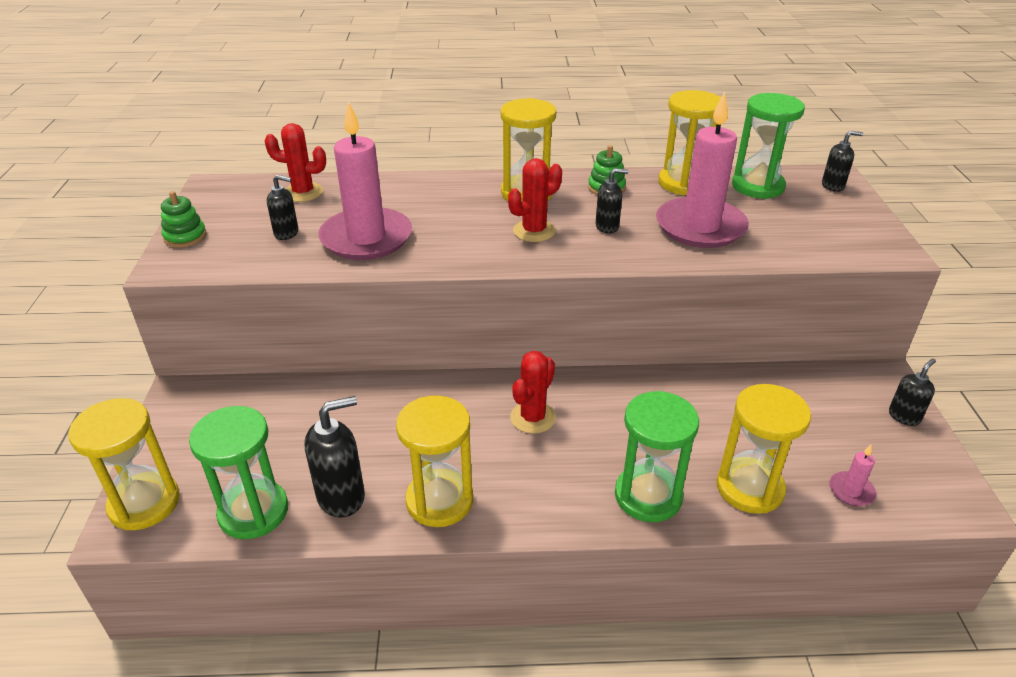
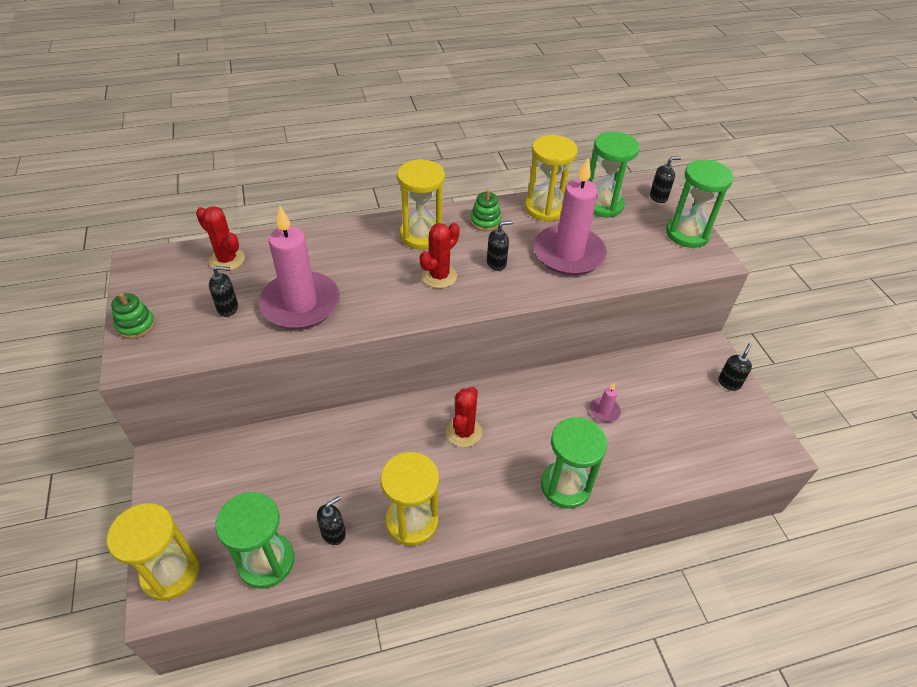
camera: 15 degrees left, 10 degrees up
(303, 192) = (227, 260): red cactus -> red cactus turned 45 degrees clockwise
(341, 497) = (334, 533): black soap dispenser -> black soap dispenser, size x0.60
(749, 488) = (635, 465): yellow hourglass -> none
(851, 491) = (704, 454): pink candle -> pink candle (604, 411)
(862, 224) = (687, 234): none -> green hourglass

